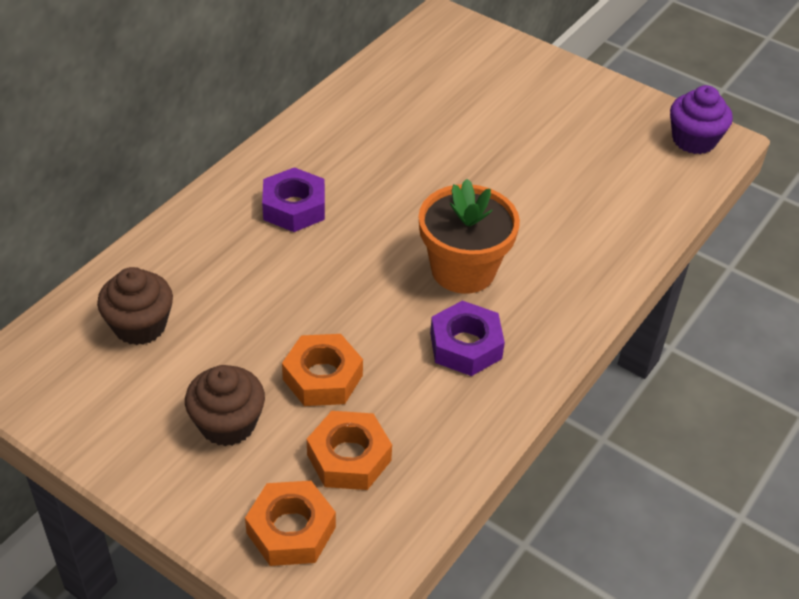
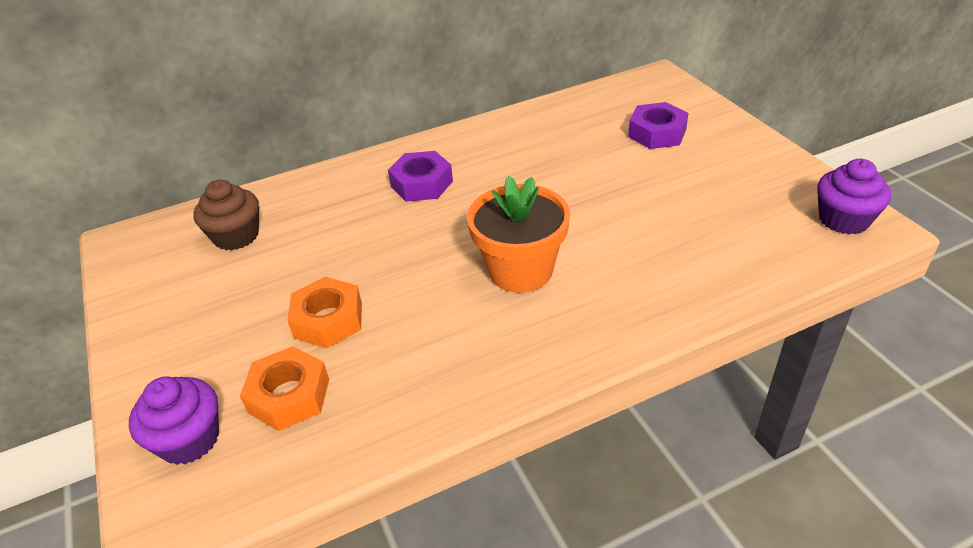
camera: 35 degrees right, 5 degrees down
(227, 423) = (226, 330): brown cupcake -> none
(291, 530) = (189, 439): orange nut -> purple cupcake
(465, 346) = (469, 335): purple nut -> purple nut (657, 133)

